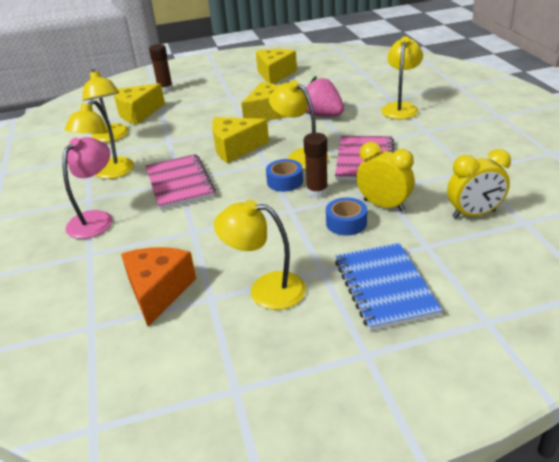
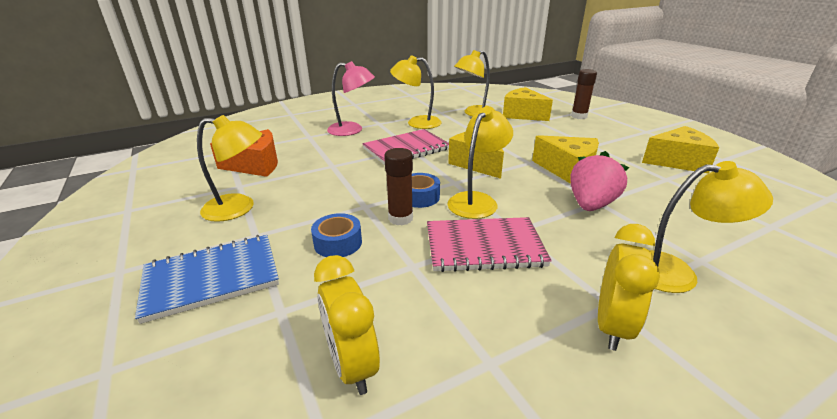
camera: 75 degrees right, 5 degrees down
(265, 289) = (239, 208): yellow lamp -> yellow lamp turned 90 degrees clockwise
(384, 205) = (375, 269): yellow clock -> yellow clock (612, 326)

